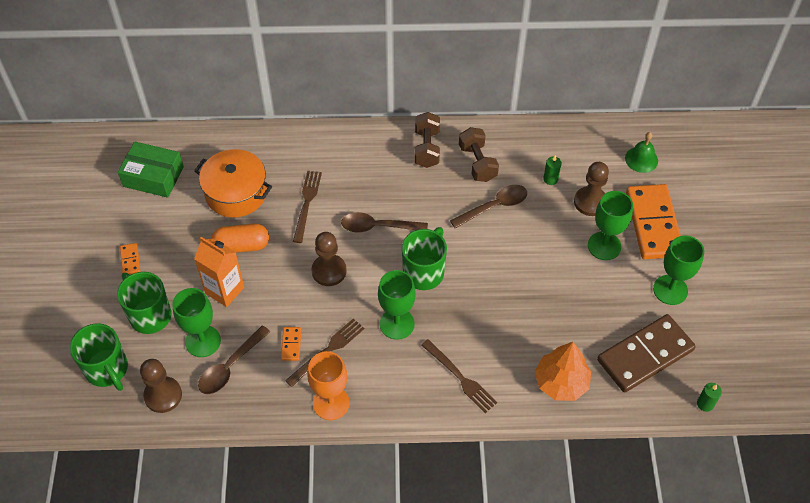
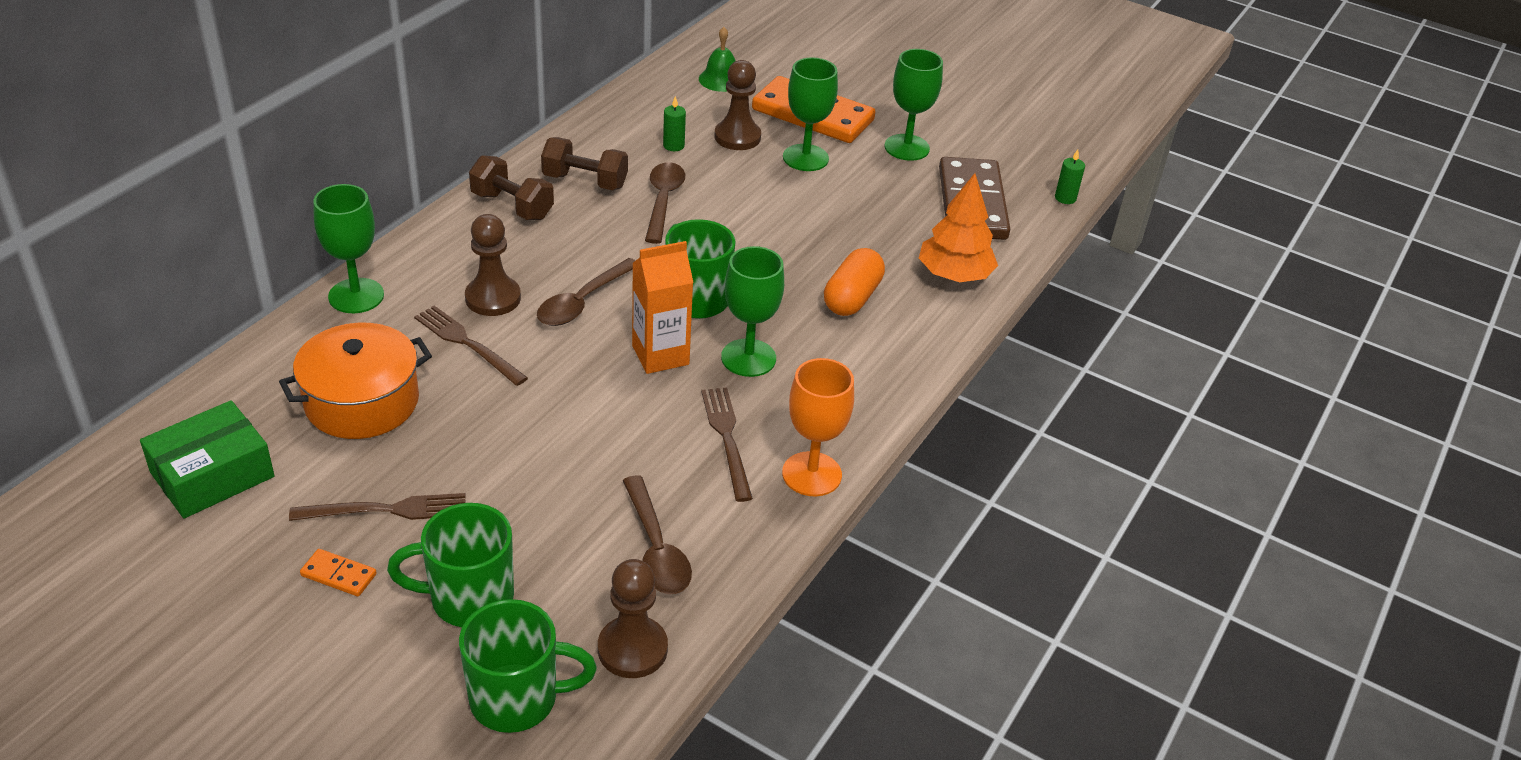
camera: 60 degrees left, 15 degrees down
(203, 341) = (582, 558): green goblet -> green goblet (356, 296)
(224, 290) = (518, 493): orange carton -> orange carton (660, 355)
(242, 246) = (461, 439): orange capsule -> orange capsule (852, 298)
(291, 344) = (682, 468): orange domino -> none
(329, 271) = (602, 377): brown pawn -> brown pawn (493, 298)
(460, 377) = (877, 345): brown fork -> brown fork (386, 510)

